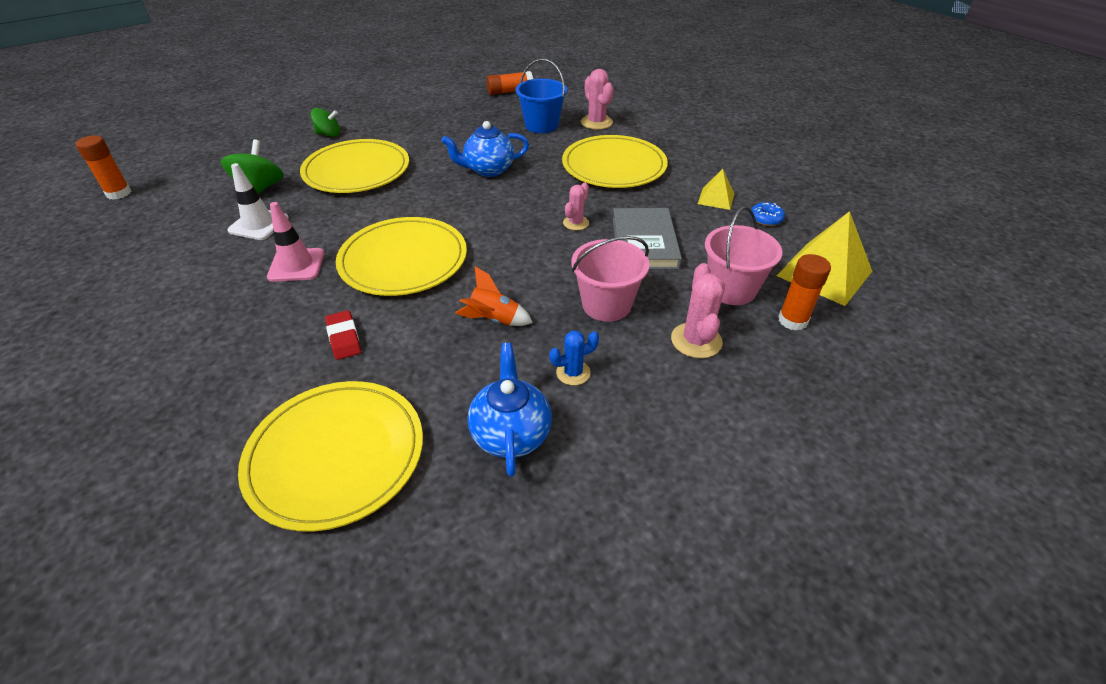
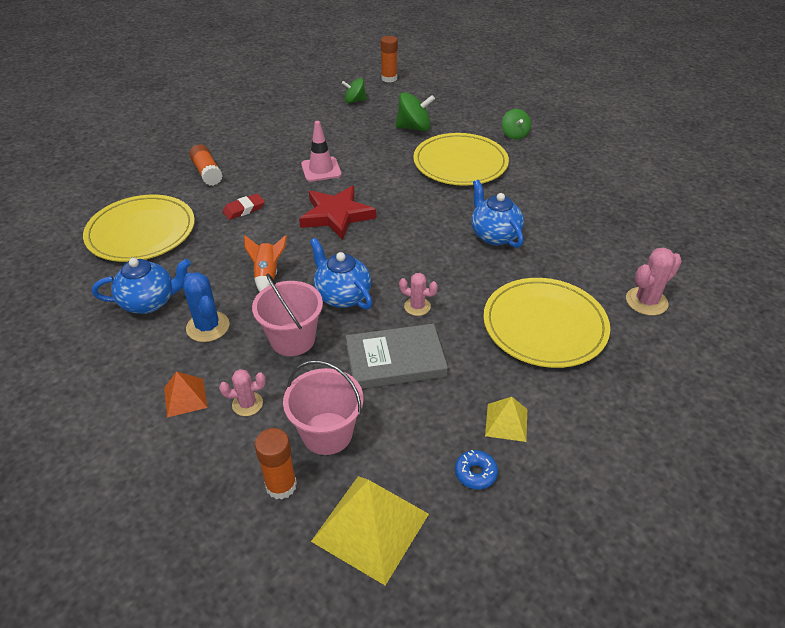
camera: 80 degrees right, 0 degrees up
(148, 225) = (354, 101): none -> green spinning top
(258, 224) = (367, 140): white traffic cone -> none
(403, 260) = (336, 215): yellow plate -> red star
(510, 91) = (681, 222): orange glue stick -> orange glue stick (207, 173)
(541, 125) = (610, 258): blue bucket -> none
(547, 266) = (342, 296): none -> blue teapot
(573, 373) = (208, 327): blue cactus -> blue cactus, size x1.56
(685, 390) = (185, 397): none -> orange pyramid
(696, 340) = (247, 404): pink cactus -> pink cactus, size x0.64

